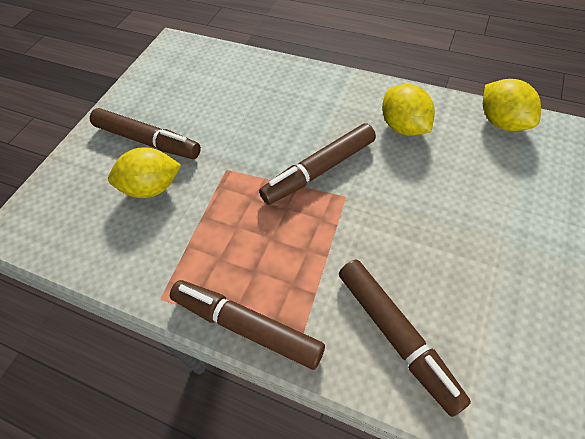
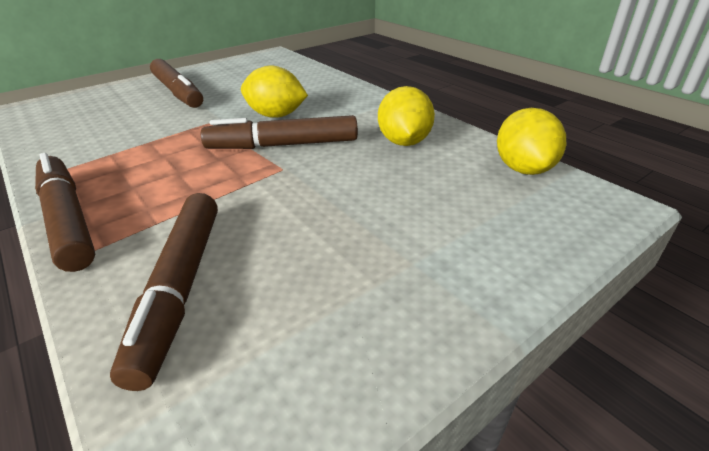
camera: 25 degrees right, 20 degrees down
(152, 188) = (140, 115): yellow lemon -> yellow lemon (276, 115)

